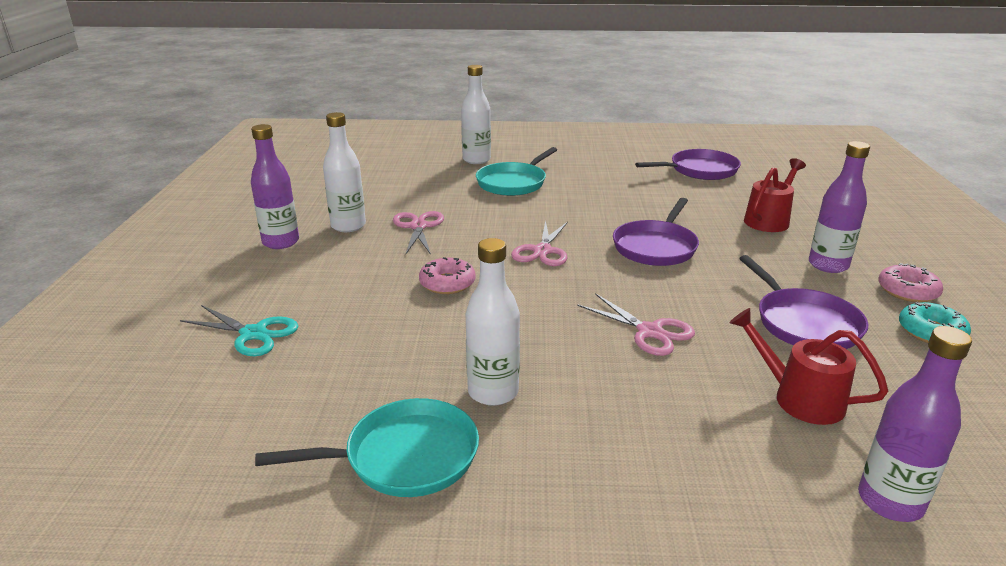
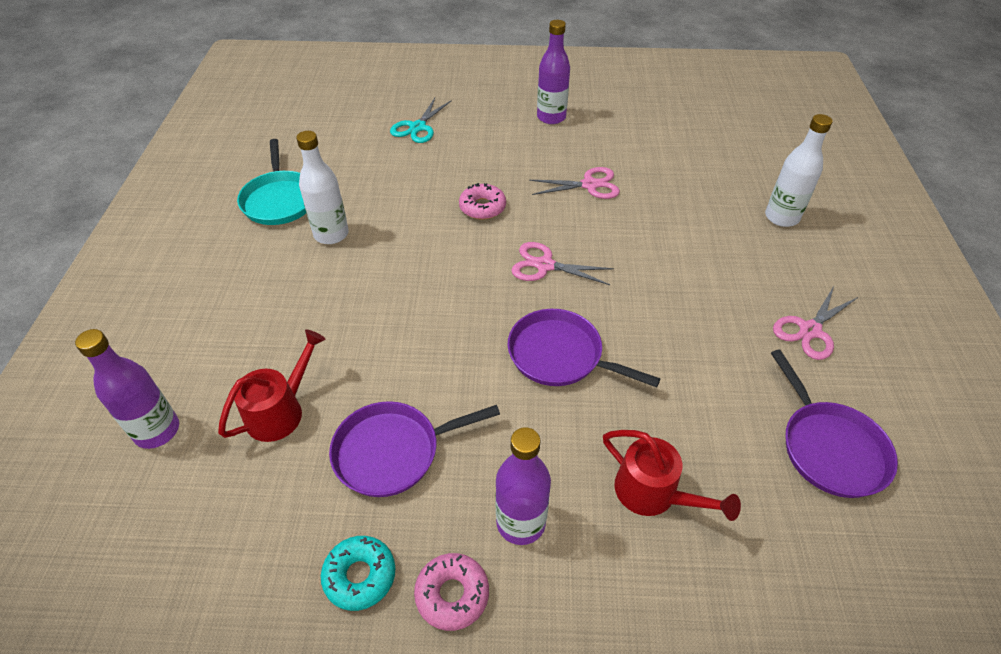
camera: 90 degrees right, 20 degrees up
(348, 226) = (585, 146): white bottle -> none
(513, 183) = (717, 247): turquoise pan -> none
(649, 332) = (393, 327): pink scissors -> pink scissors (810, 330)

